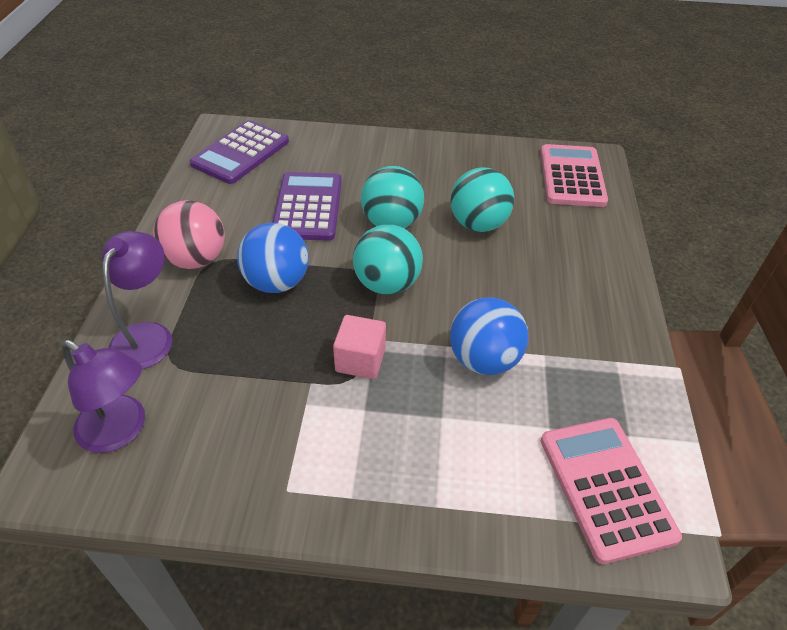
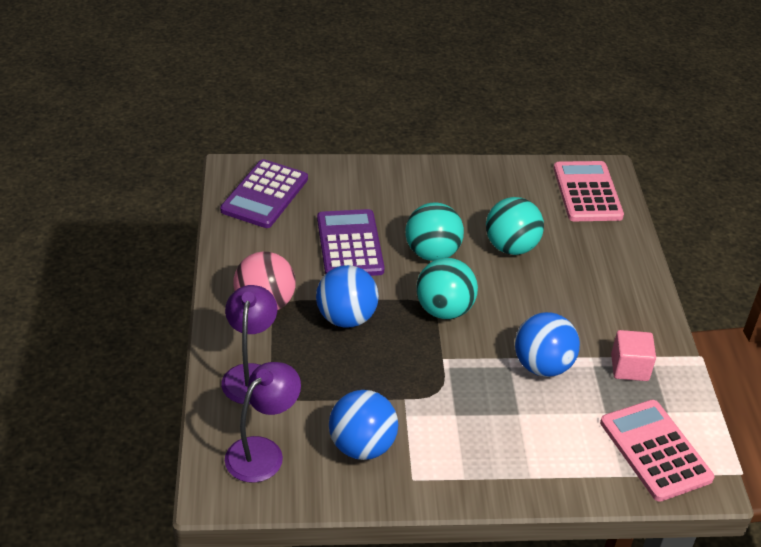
camera: 10 degrees left, 5 degrees down
(121, 431) = (263, 451): purple lamp -> purple lamp turned 75 degrees counterclockwise
(240, 438) = (362, 446): none -> blue ball
(360, 360) = (440, 376): pink cube -> pink cube (629, 367)

